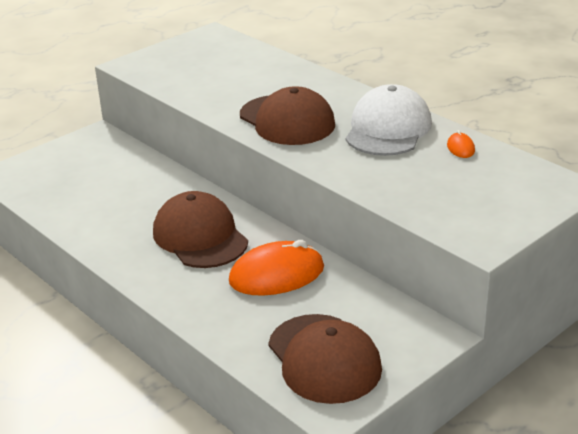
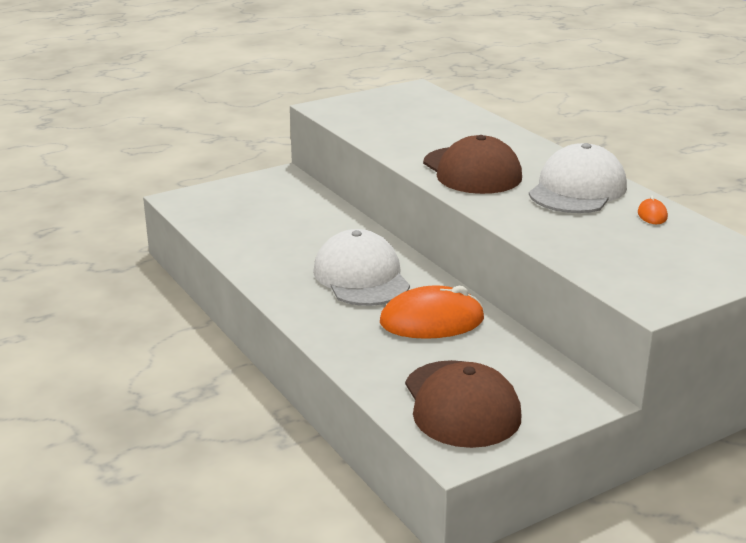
camera: 10 degrees right, 5 degrees down
(200, 237) = (361, 277): brown cap -> white cap

